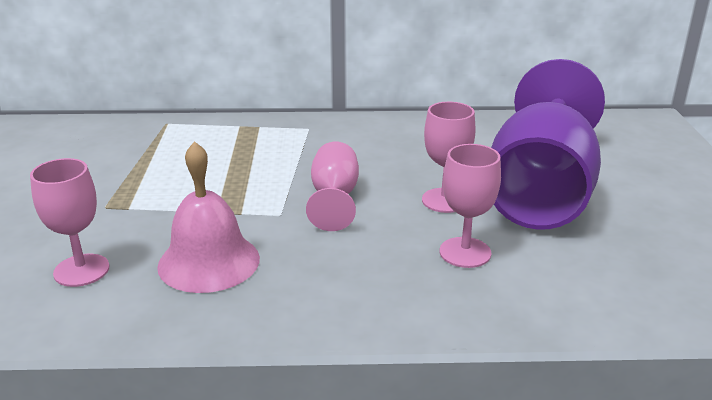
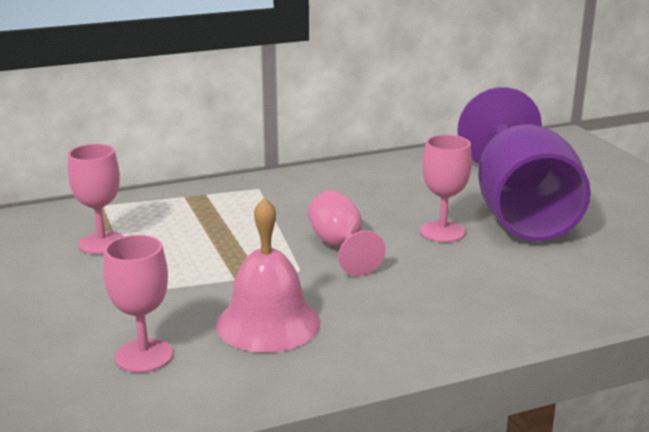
camera: 20 degrees left, 5 degrees down
(465, 252) = (495, 271): pink goblet -> pink goblet (102, 243)

